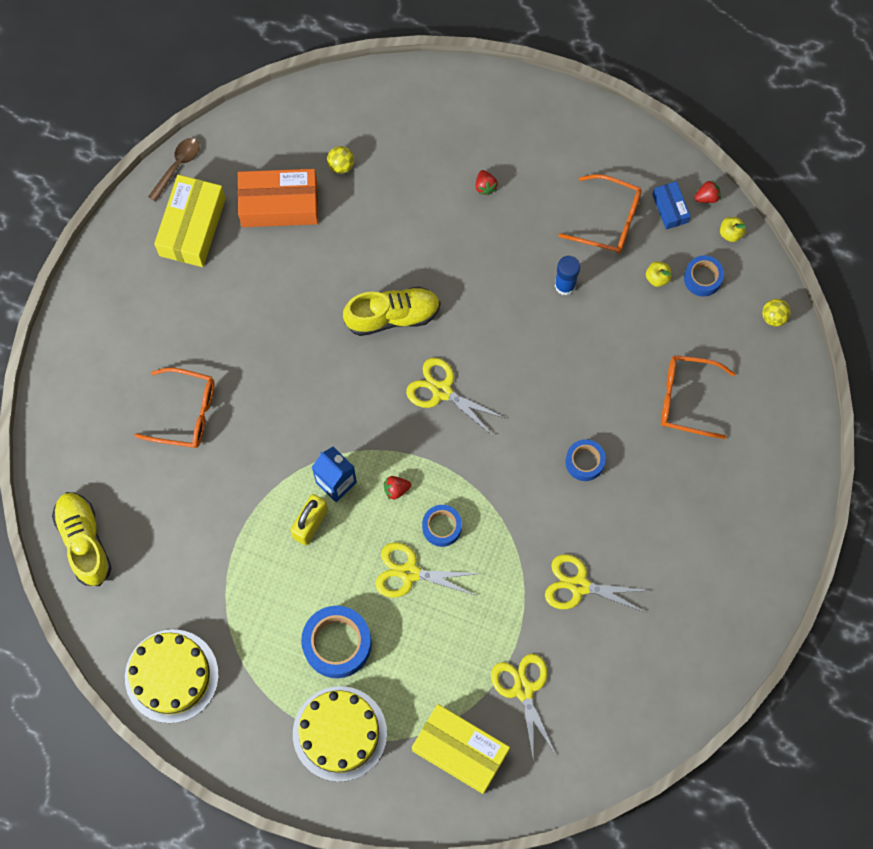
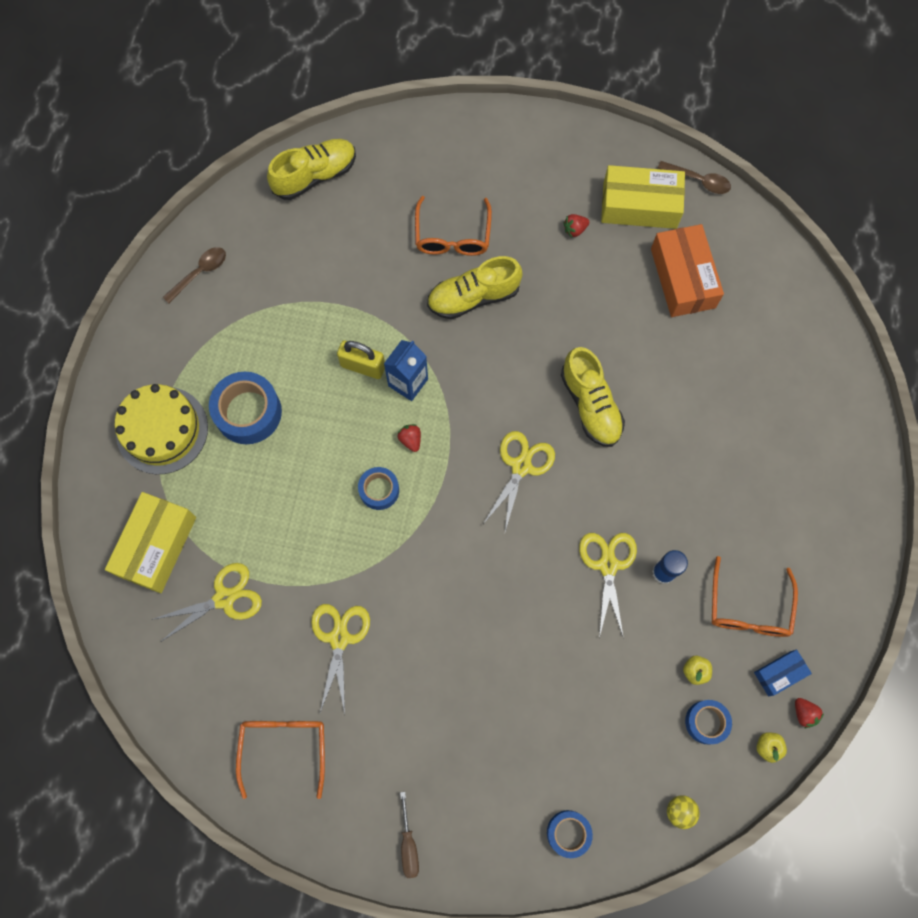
camera: 80 degrees right, 0 degrees up
(171, 676) = (200, 273): yellow cake -> brown spoon
(257, 404) = (473, 297): none -> yellow shoe
(341, 165) = (739, 327): yellow ball -> none
(409, 573) = (328, 467): yellow scissors -> yellow scissors (608, 565)
(485, 186) = (753, 472): red strawberry -> red strawberry (575, 229)
(584, 462) = (472, 623): blue tape -> blue tape (568, 833)
(686, 399) = (563, 723): orange glasses -> orange glasses (284, 747)
(772, 551) = (408, 845): none -> brown screwdriver

